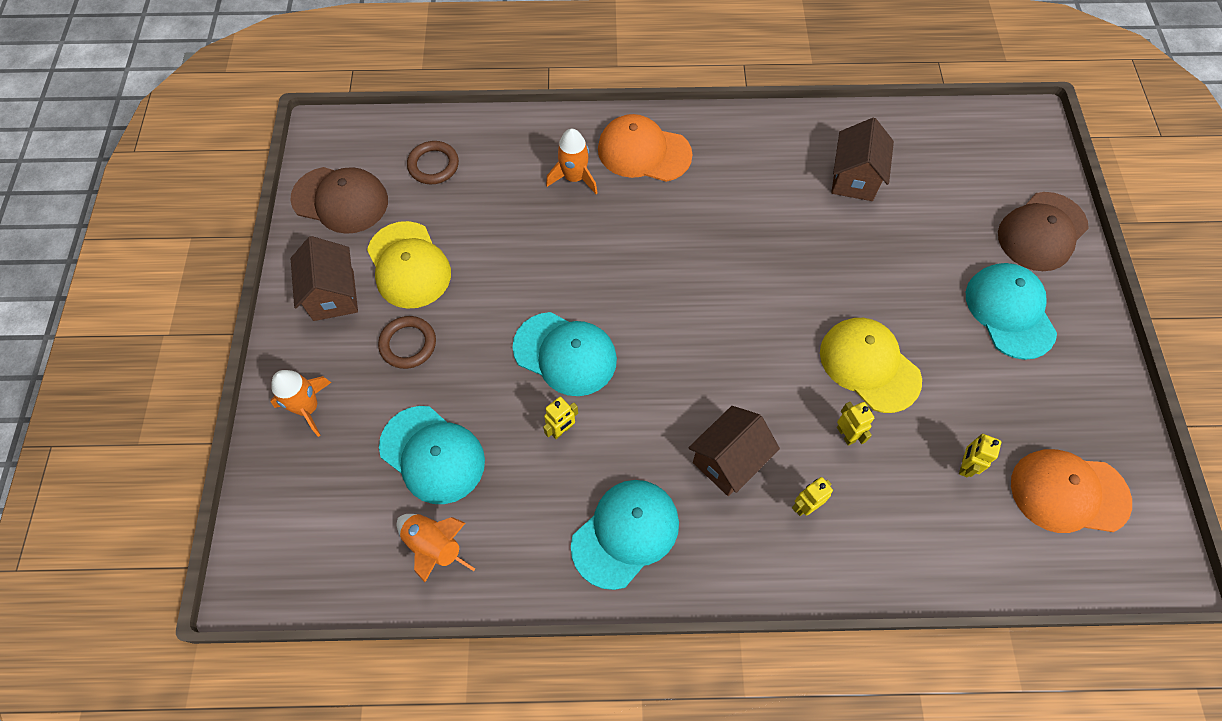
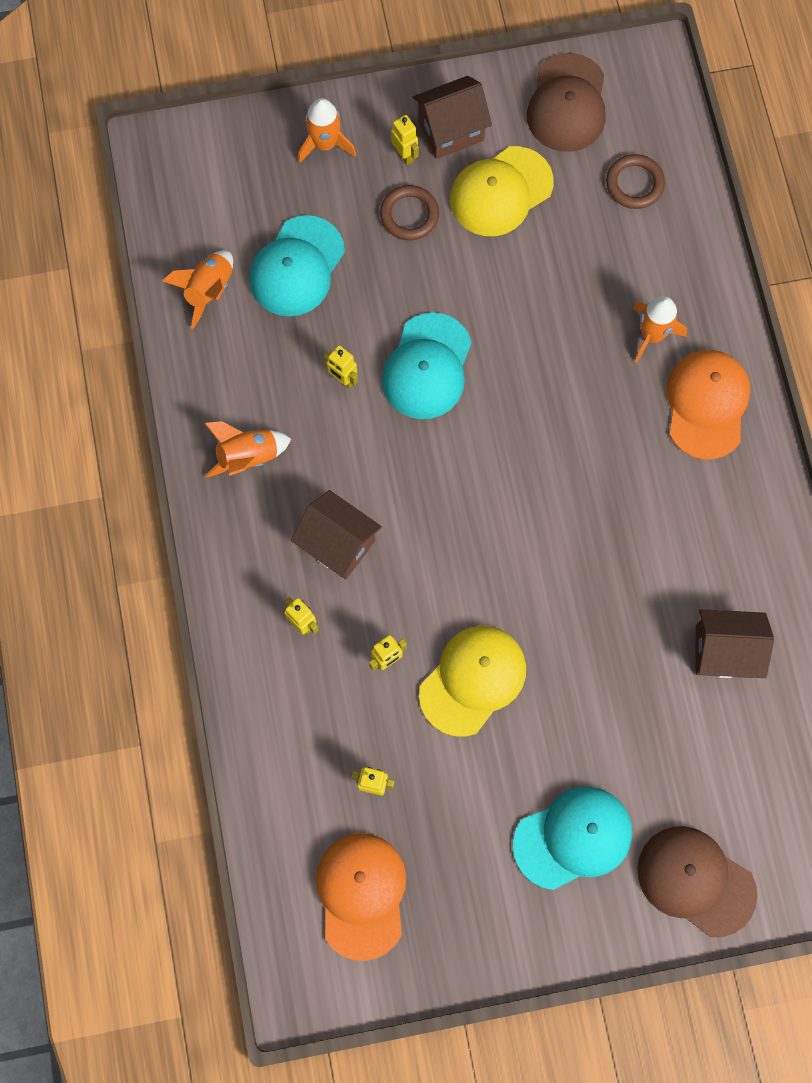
camera: 80 degrees right, 10 degrees up
(345, 338) = (404, 155): none -> yellow robot
(625, 533) = (248, 457): turquoise cap -> orange rocket

